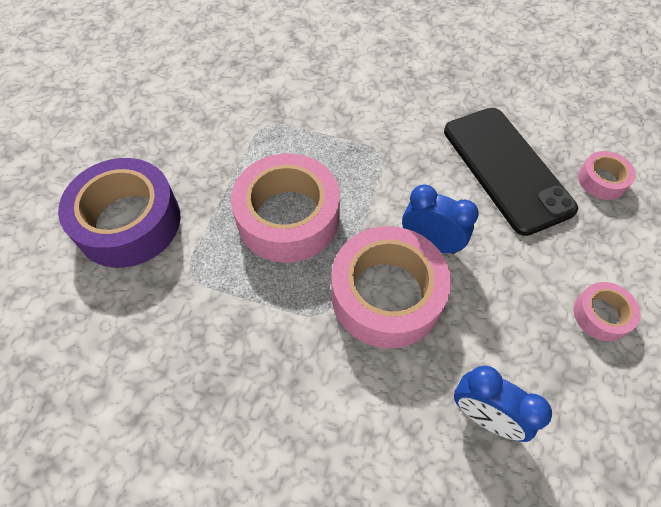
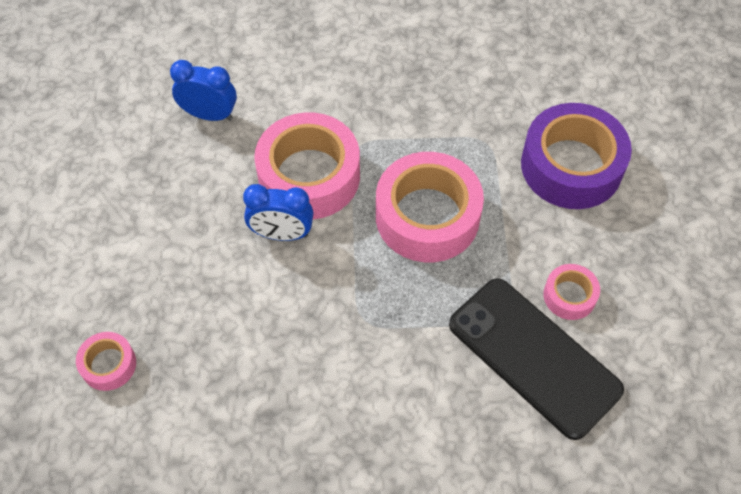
camera: 160 degrees right, 0 degrees up
(506, 169) = (217, 345): black phone -> black phone (533, 357)
(601, 315) = (116, 216): pink tape -> pink tape (569, 296)

